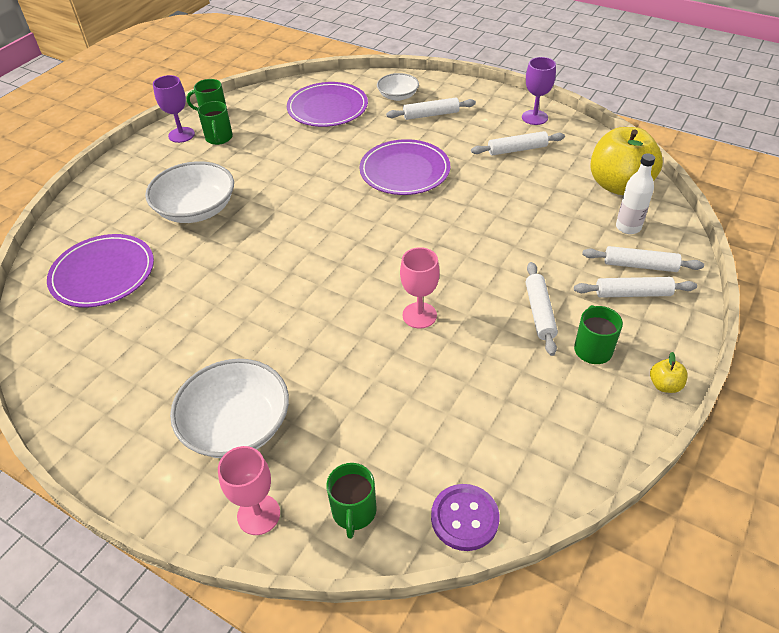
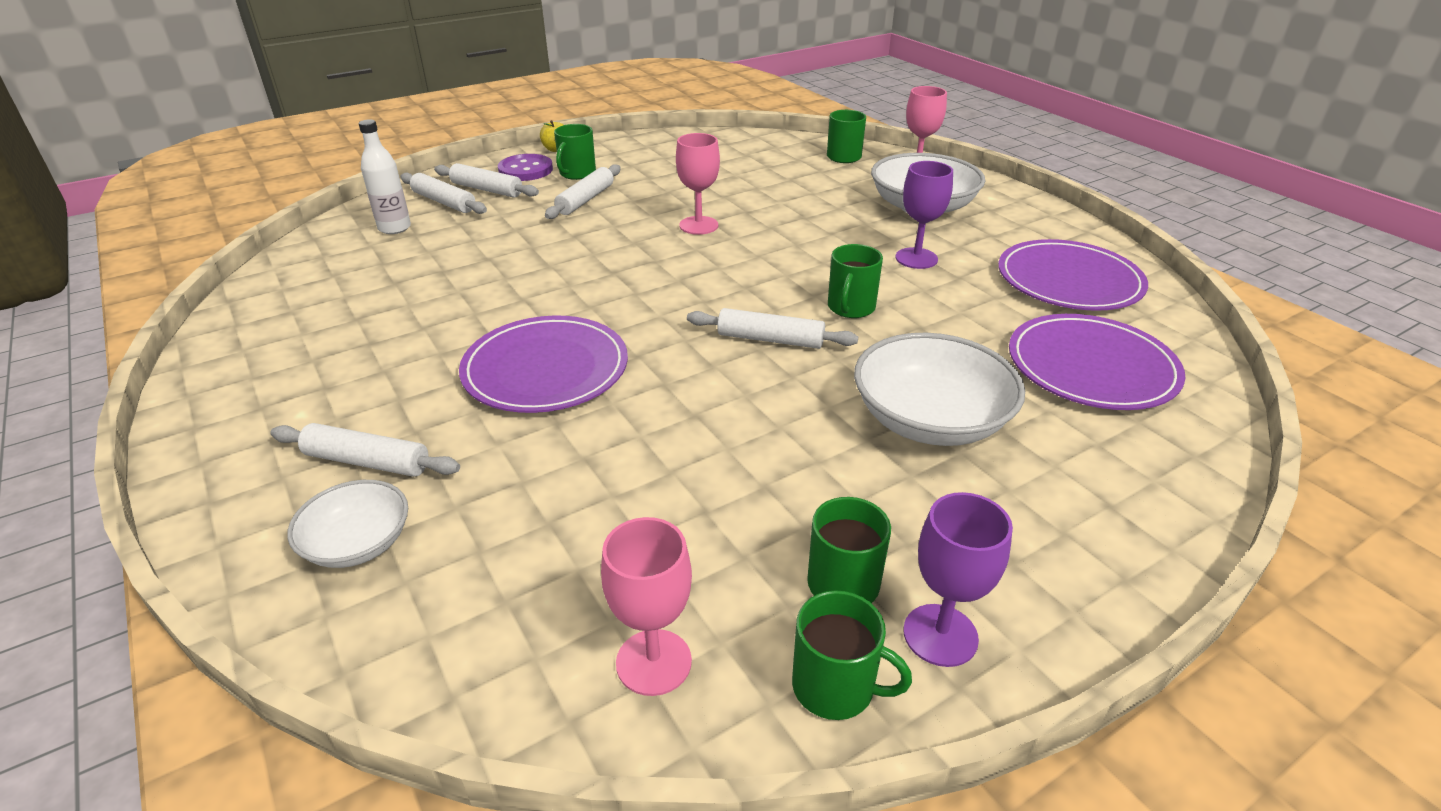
camera: 155 degrees left, 10 degrees down
(261, 269) = (851, 307): none -> green mug
(272, 102) = (653, 662): none -> pink goblet
(327, 108) = (538, 574): purple plate -> purple plate (1069, 281)
(464, 518) = (769, 140): purple button -> purple button (525, 170)
(517, 149) = (348, 344): white rolling pin -> white rolling pin (770, 339)
(534, 117) = (228, 386): purple goblet -> purple goblet (916, 258)
(619, 185) = (321, 263): yellow apple -> none

